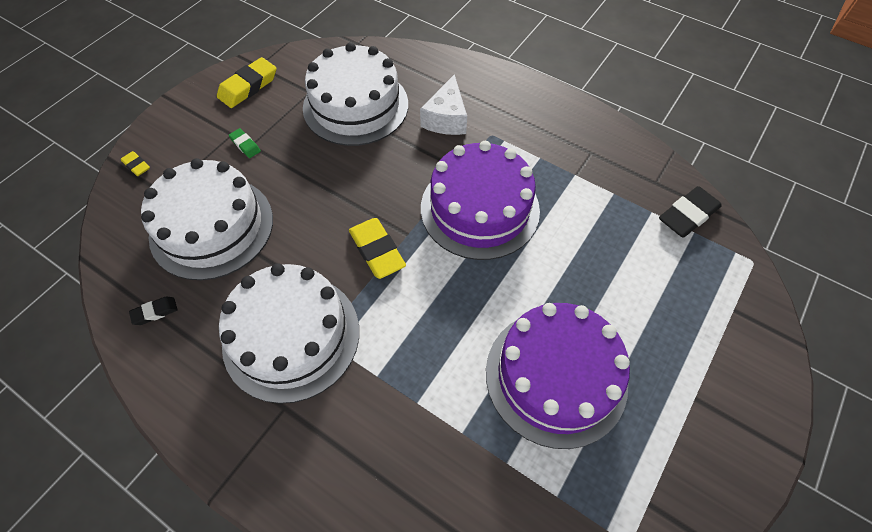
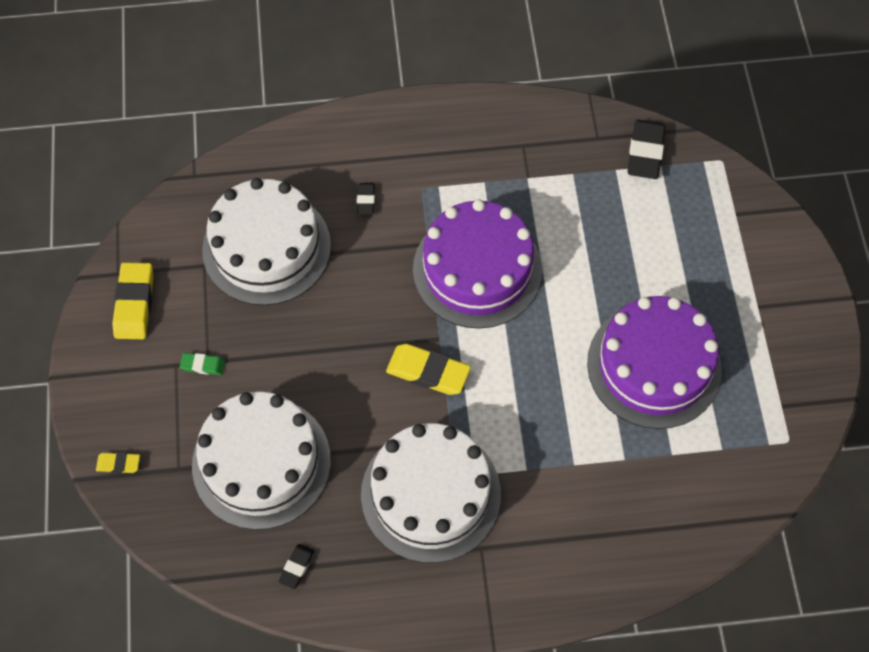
camera: 40 degrees left, 5 degrees up
(446, 118) = (366, 200): white cheese -> black eraser

